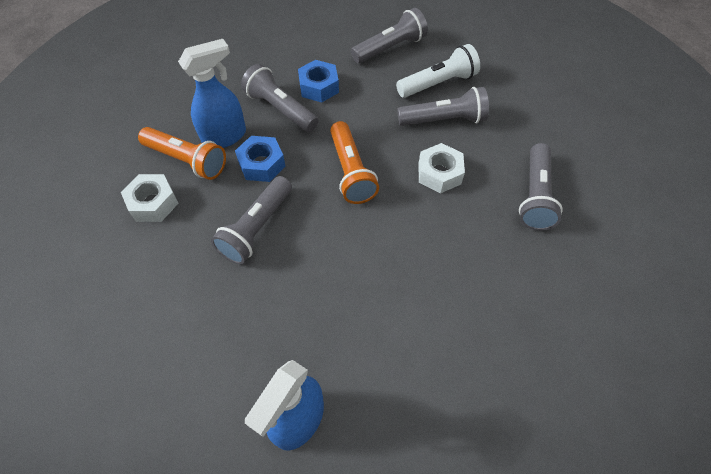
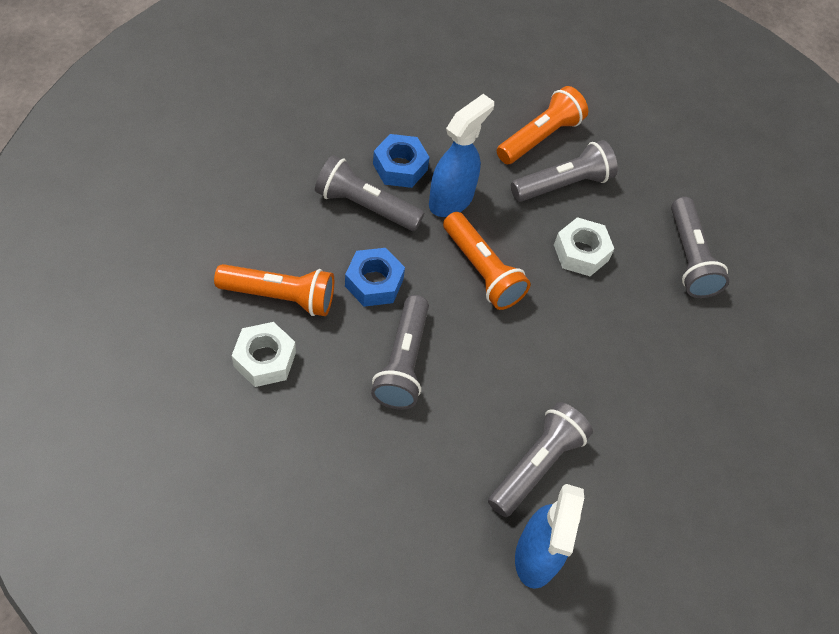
camera: 25 degrees left, 0 degrees up
(225, 137) = (313, 256): blue spray bottle -> blue spray bottle (451, 199)
(390, 48) = (466, 98): grey flashlight -> grey flashlight (537, 465)
(438, 83) = (540, 137): white flashlight -> orange flashlight

